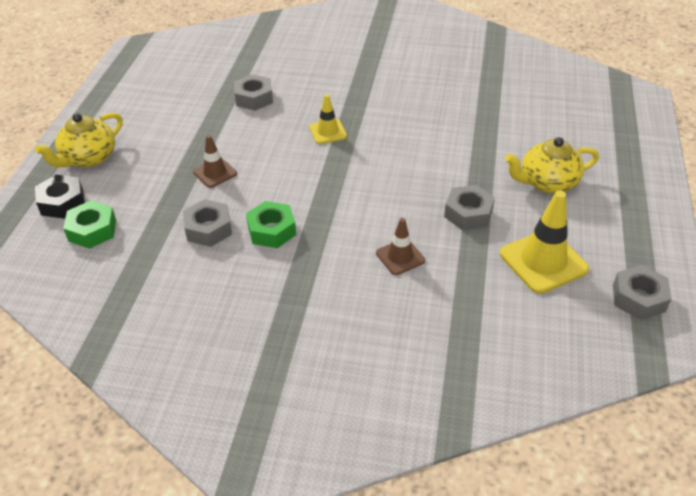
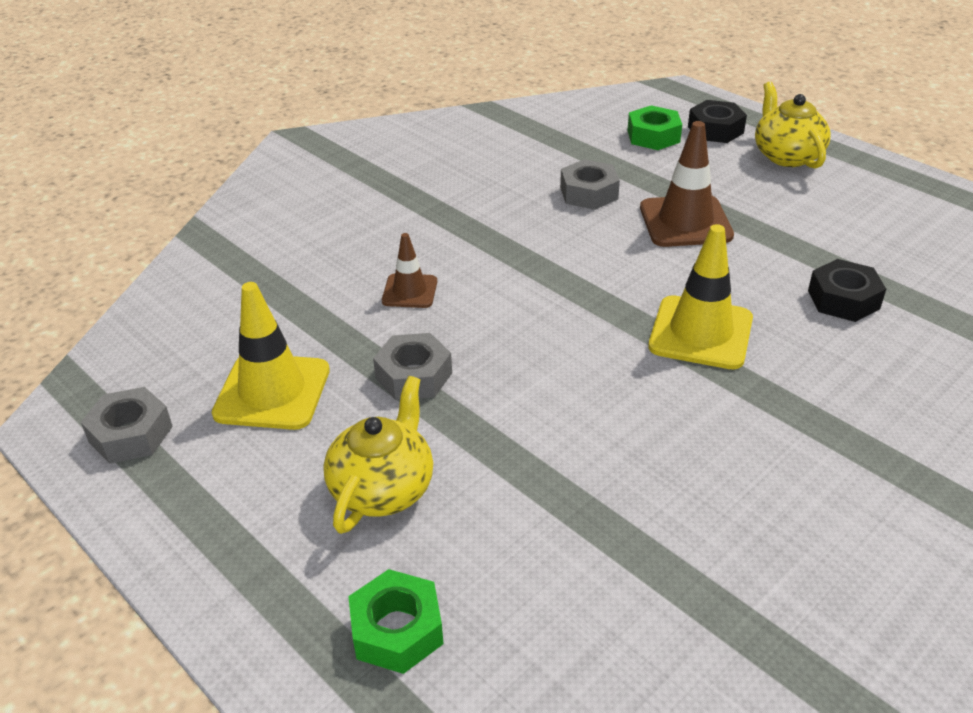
camera: 125 degrees right, 5 degrees down
(215, 173) = (685, 222): brown traffic cone -> brown traffic cone, size x1.73
(254, 98) = (843, 299): grey nut -> black nut
(272, 230) = (545, 227): green nut -> green nut (397, 630)
(328, 132) = (700, 333): yellow traffic cone -> yellow traffic cone, size x1.73

